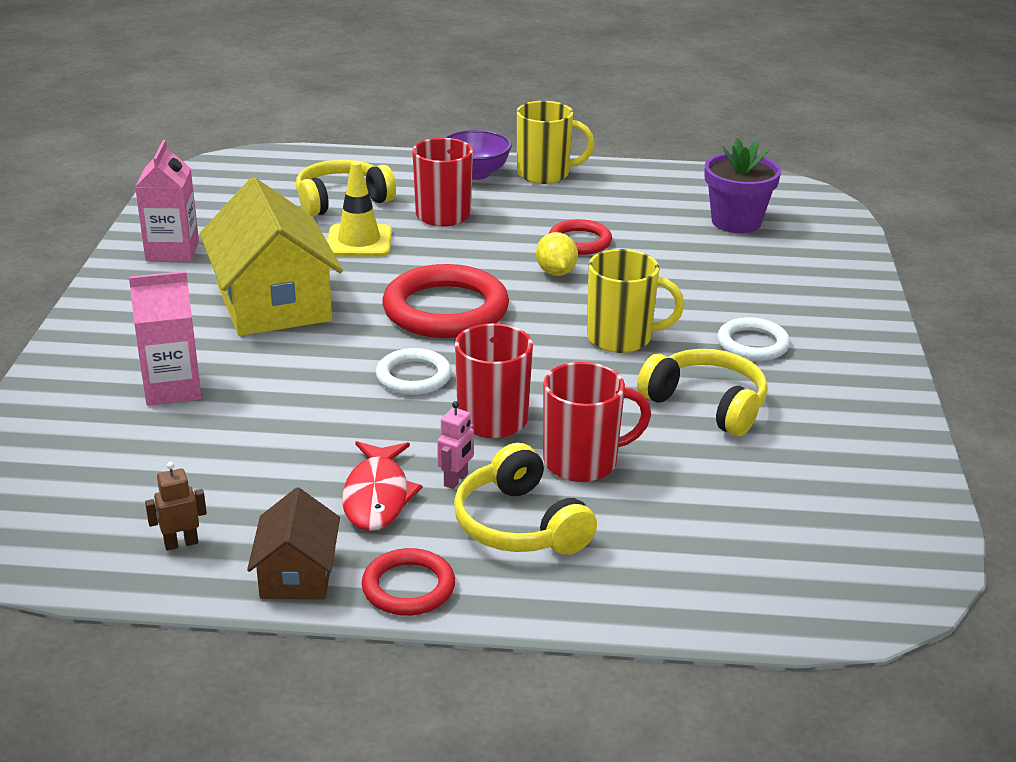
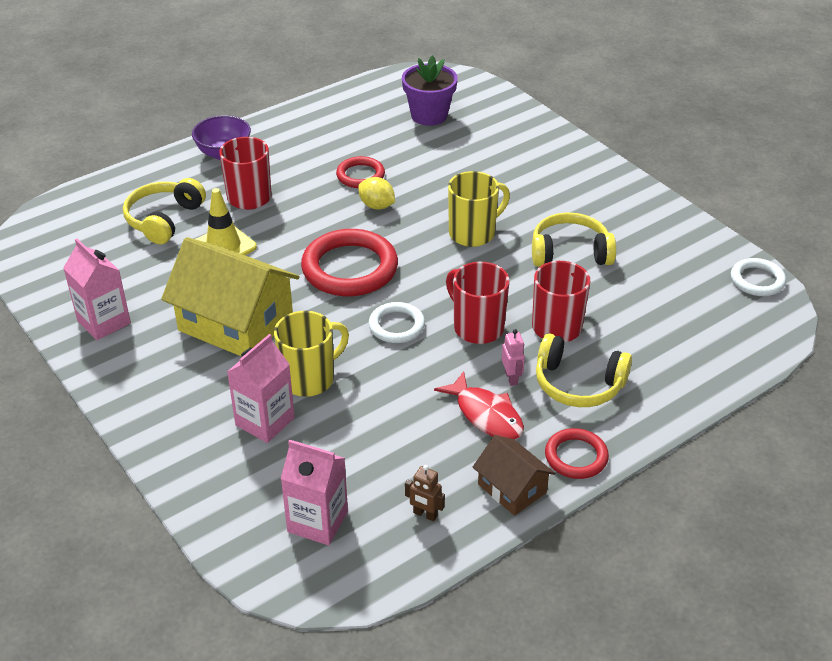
camera: 40 degrees left, 10 degrees up
(84, 490) = (317, 522): none -> pink carton
(181, 543) = (425, 514): brown robot -> brown robot turned 90 degrees counterclockwise
(545, 174) = (269, 132): yellow mug -> yellow mug (309, 379)
(752, 344) = (543, 199): white ring -> white ring (757, 280)

